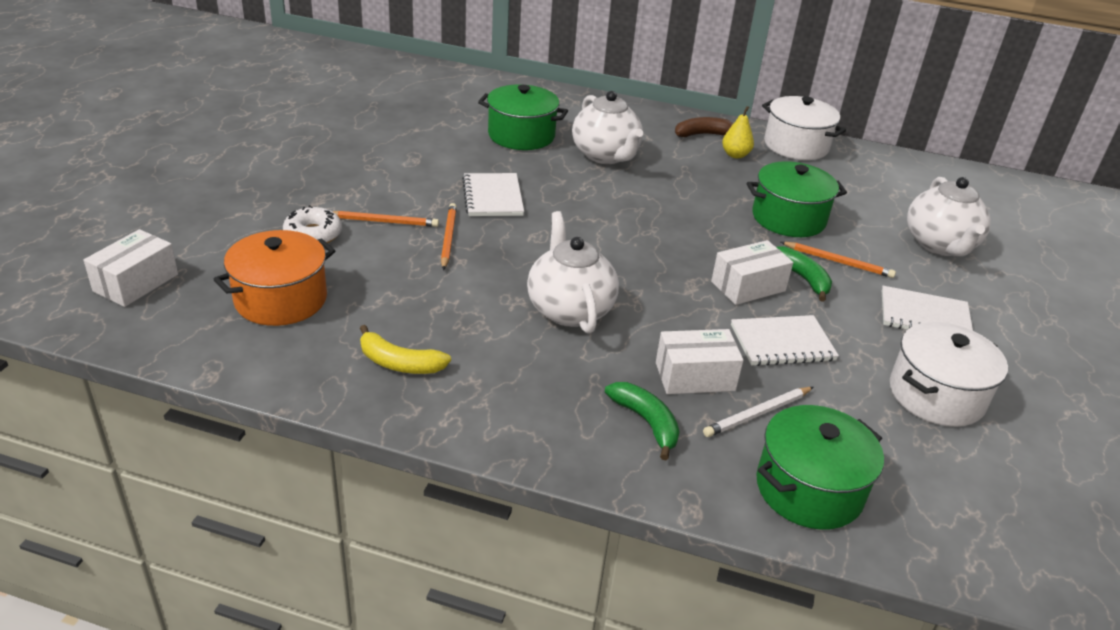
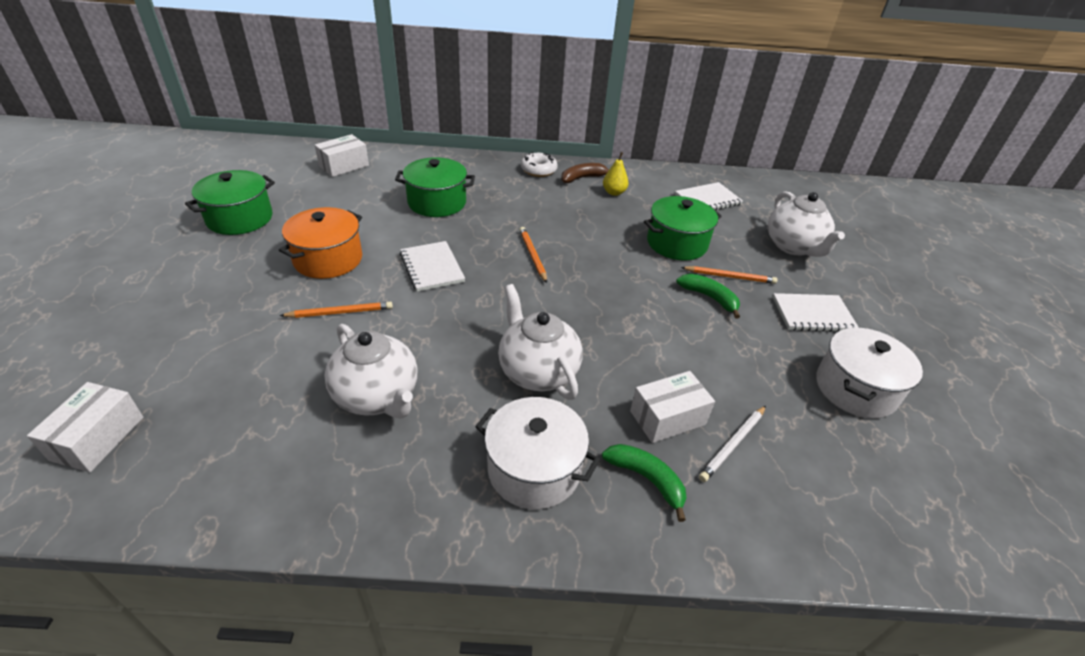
camera: 15 degrees left, 5 degrees up
(281, 299) = (261, 423): orange pot -> orange pot (328, 259)
(313, 234) = (275, 340): white donut -> white donut (538, 170)
(399, 363) = (401, 471): yellow banana -> none
(448, 238) = (405, 318): orange pencil -> orange pencil (532, 255)
(605, 156) = (513, 210): white teapot -> white teapot (377, 396)
(748, 286) = (673, 315): white box -> white box (344, 166)
(782, 343) = (721, 365): white notebook -> white notebook (707, 200)
(796, 146) = (655, 177): white pot -> white pot (534, 469)
(809, 489) = (806, 515): green pot -> green pot (240, 218)

